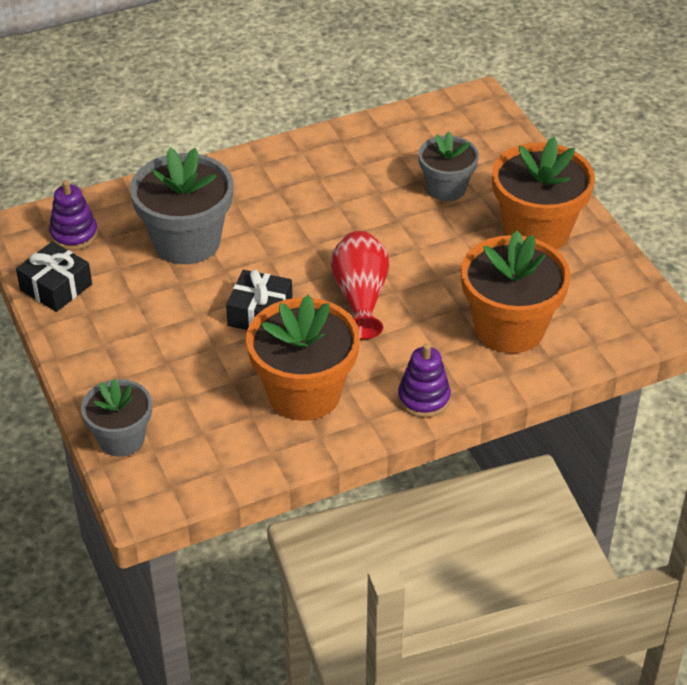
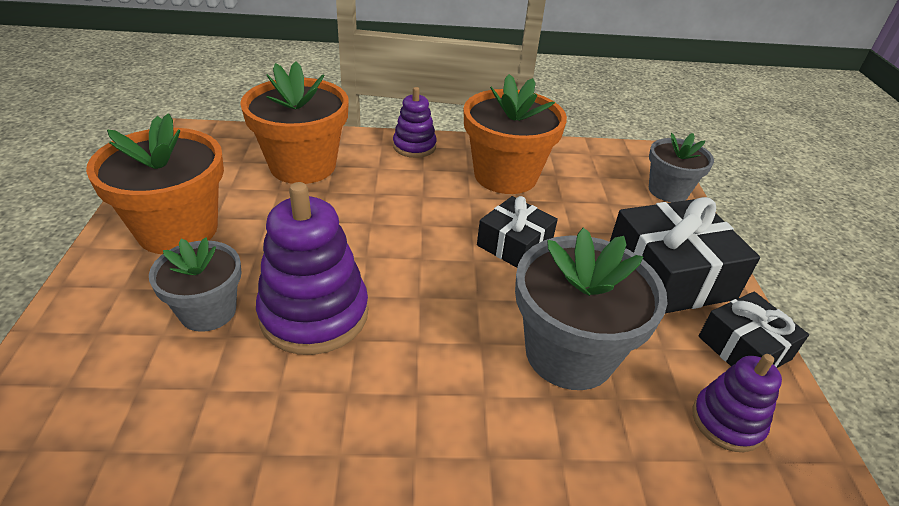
camera: 160 degrees left, 5 degrees down
(116, 331) = (669, 275): none -> black gift
(360, 297) = (408, 227): red vase -> none
(376, 209) = (314, 314): none -> purple stacking toy

